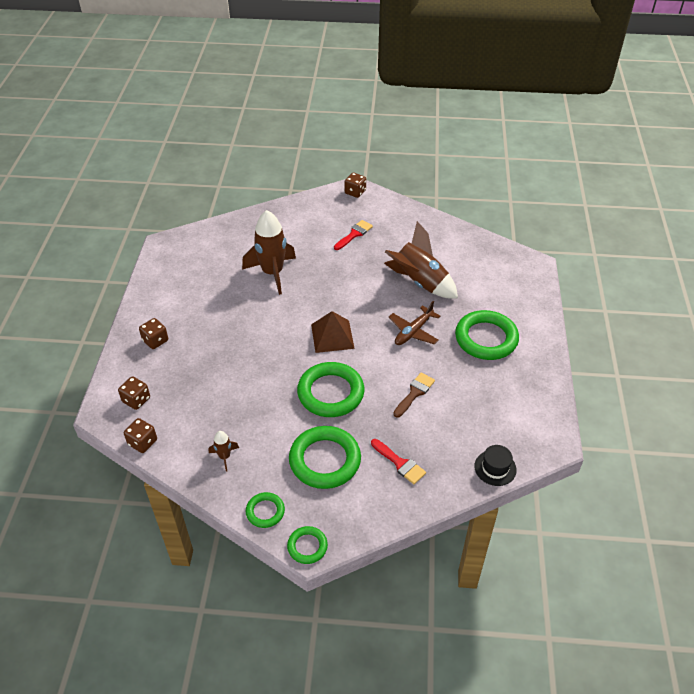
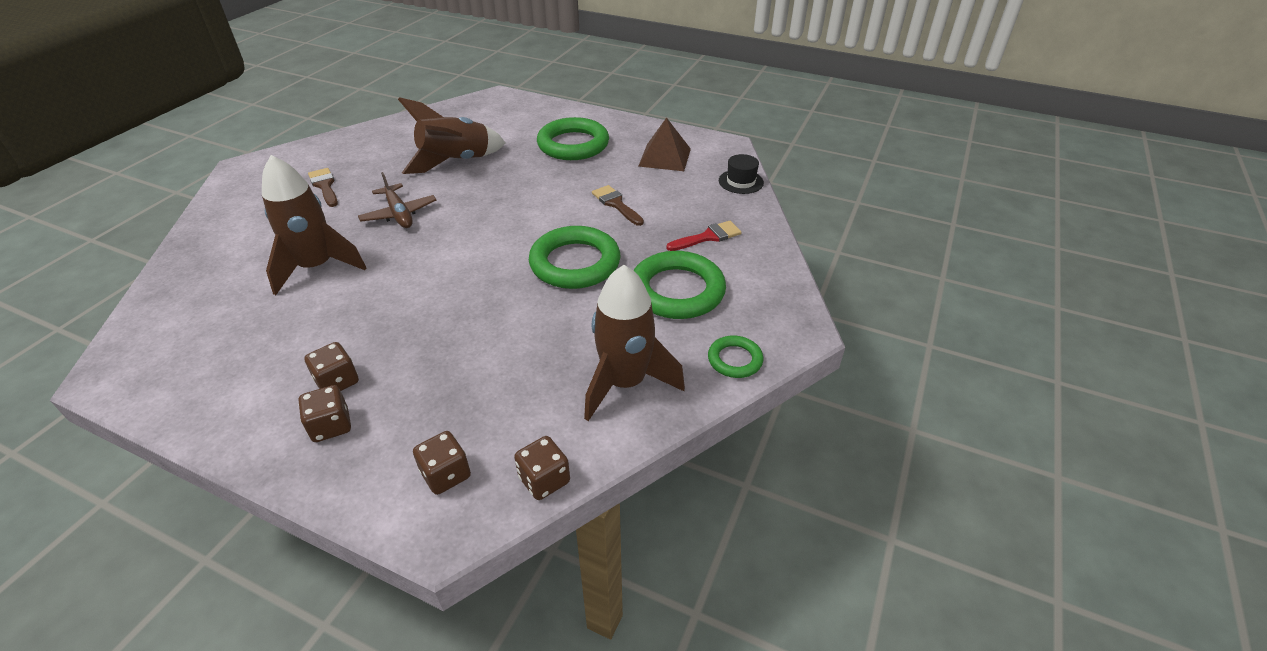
camera: 70 degrees left, 5 degrees down
(224, 457) = (625, 383): brown rocket -> brown rocket, size x2.22
(307, 546) = (799, 333): green ring -> none
(332, 336) = (483, 241): brown pyramid -> brown pyramid (665, 157)
(354, 234) = (324, 186): red brush -> brown brush
(355, 192) = (249, 168): brown dice -> brown dice (337, 381)
(413, 332) = (526, 184): brown plane -> brown plane (399, 214)

